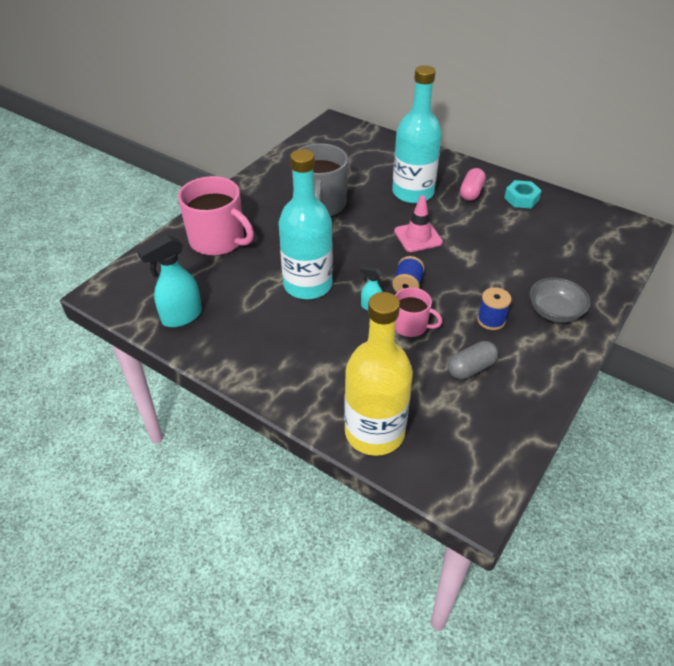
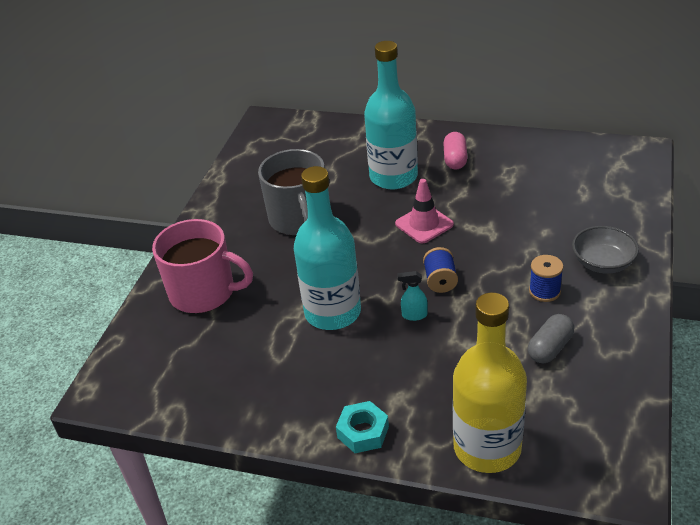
camera: 15 degrees left, 5 degrees down
(181, 317) = (209, 392): turquoise spray bottle -> none
(411, 326) = (466, 323): pink mug -> none
(521, 199) = (510, 152): turquoise nut -> turquoise nut (363, 432)

